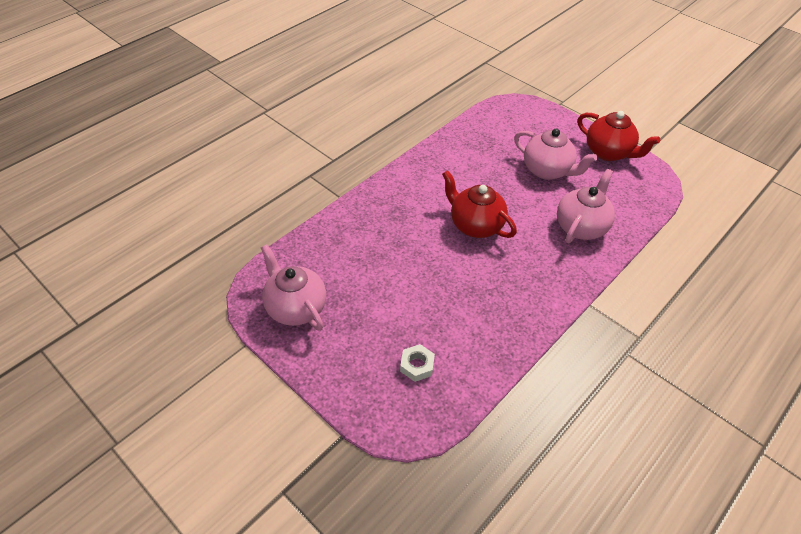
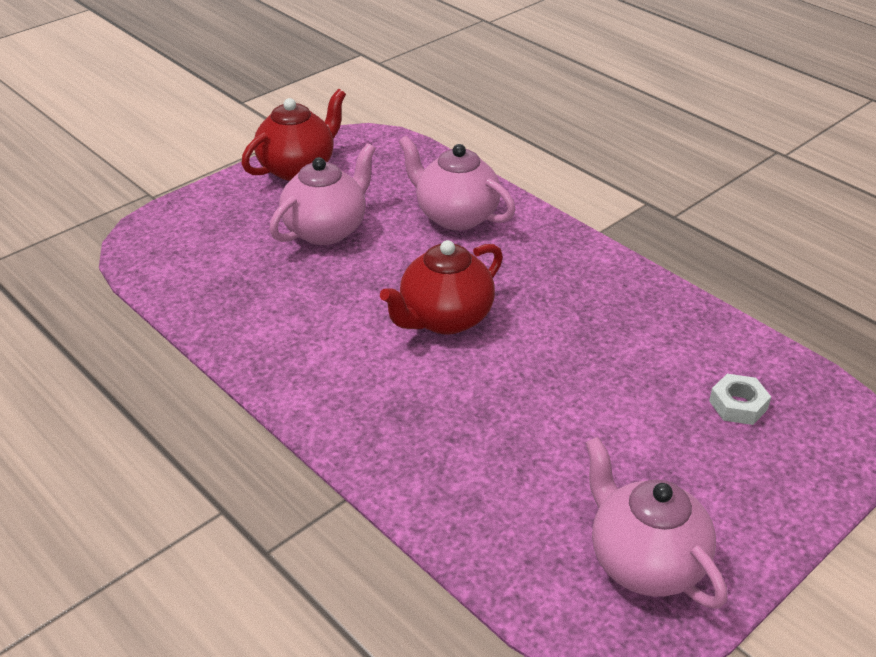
camera: 85 degrees left, 10 degrees down
(295, 307) = (644, 562): pink teapot -> pink teapot turned 90 degrees clockwise

